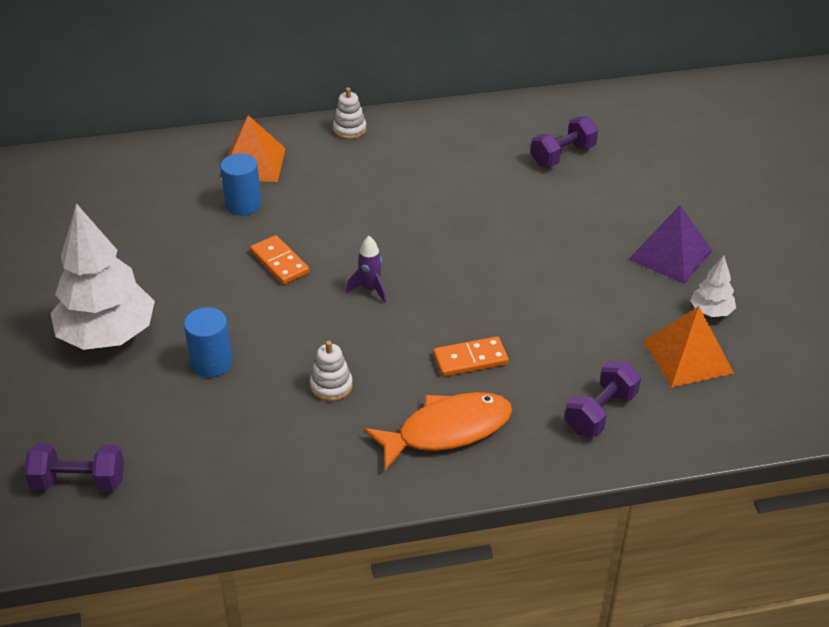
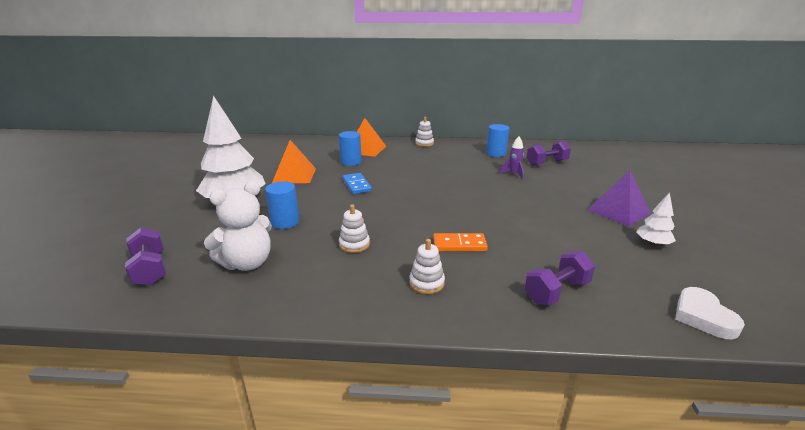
camera: 15 degrees right, 15 degrees down
(79, 482) = (150, 269): purple dumbbell -> purple dumbbell turned 45 degrees clockwise
(204, 445) = (247, 263): none -> white teddy bear
(280, 262) = (356, 185): orange domino -> blue domino
(370, 289) = (405, 202): purple rocket -> purple rocket (513, 174)
(447, 430) = (426, 283): orange fish -> white stacking toy
(478, 142) = (496, 154): none -> blue cylinder
(687, 357) = (634, 267): orange pyramid -> orange pyramid (294, 175)
(755, 415) = (703, 316): none -> white heart

